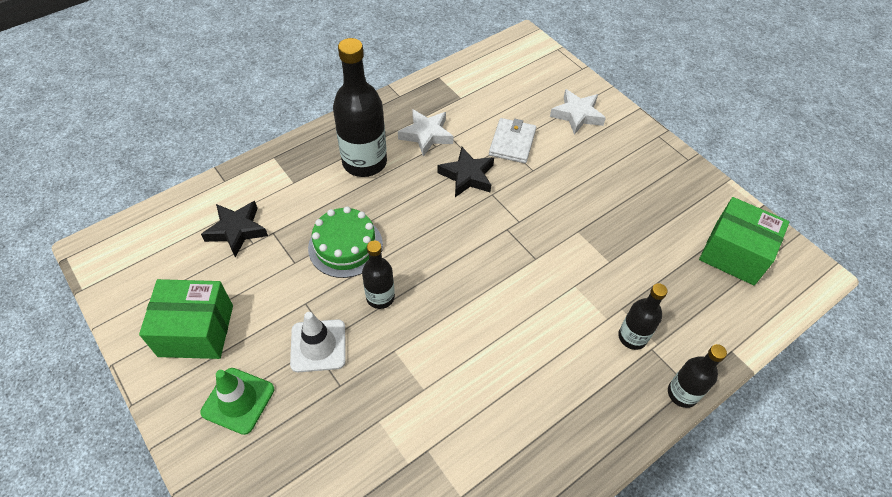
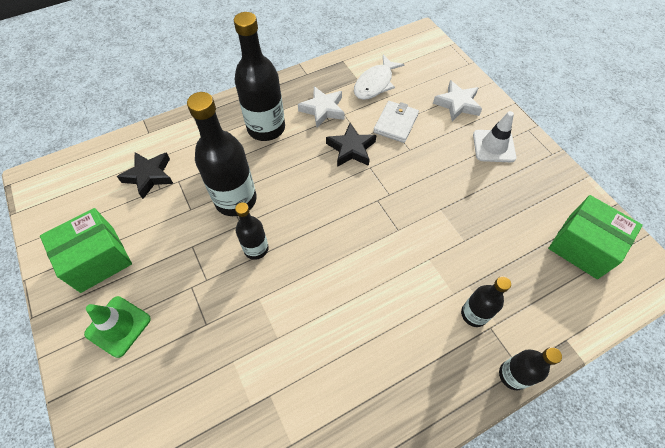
camera: 10 degrees right, 5 degrees up
(196, 330) = (97, 259): green box -> green box turned 45 degrees counterclockwise
(318, 346) = (195, 286): white traffic cone -> white traffic cone (493, 146)
(345, 246) = (235, 200): green cake -> black bottle
(481, 100) = (375, 83): none -> white fish

